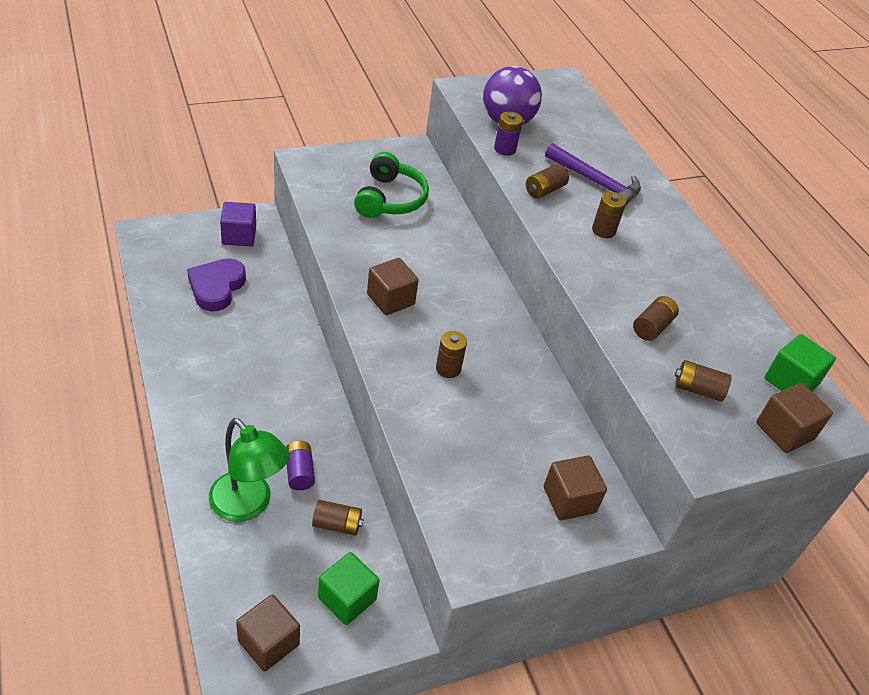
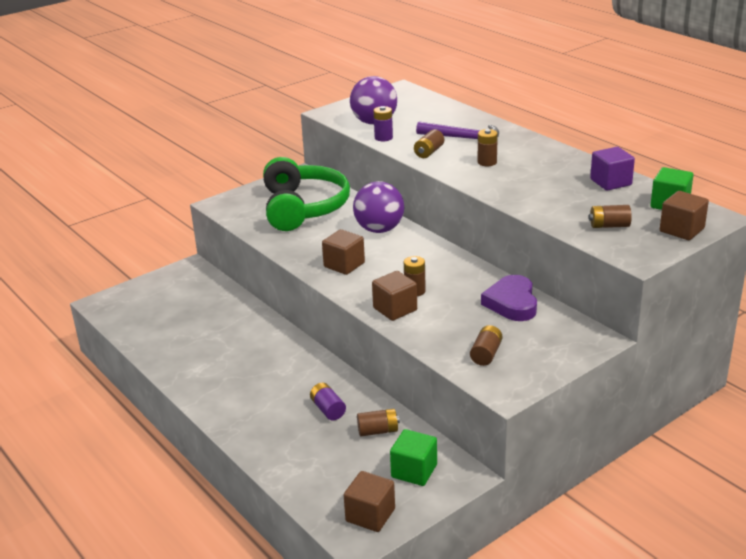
camera: 10 degrees left, 15 degrees down
(216, 287) = (185, 319): purple heart -> purple heart (512, 303)
(239, 236) = (182, 282): purple cube -> purple cube (610, 182)
(248, 505) = (300, 441): green lamp -> none
(390, 199) = (303, 208): green headphones -> green headphones, size x1.51
(456, 261) = (379, 229): none -> purple ball
(569, 500) = (552, 336): brown cube -> brown cube (395, 309)
(652, 327) = (556, 203): brown battery -> brown battery (486, 354)

